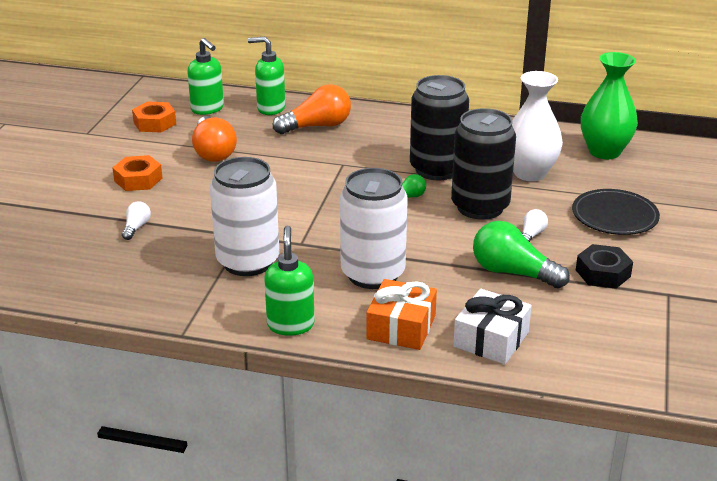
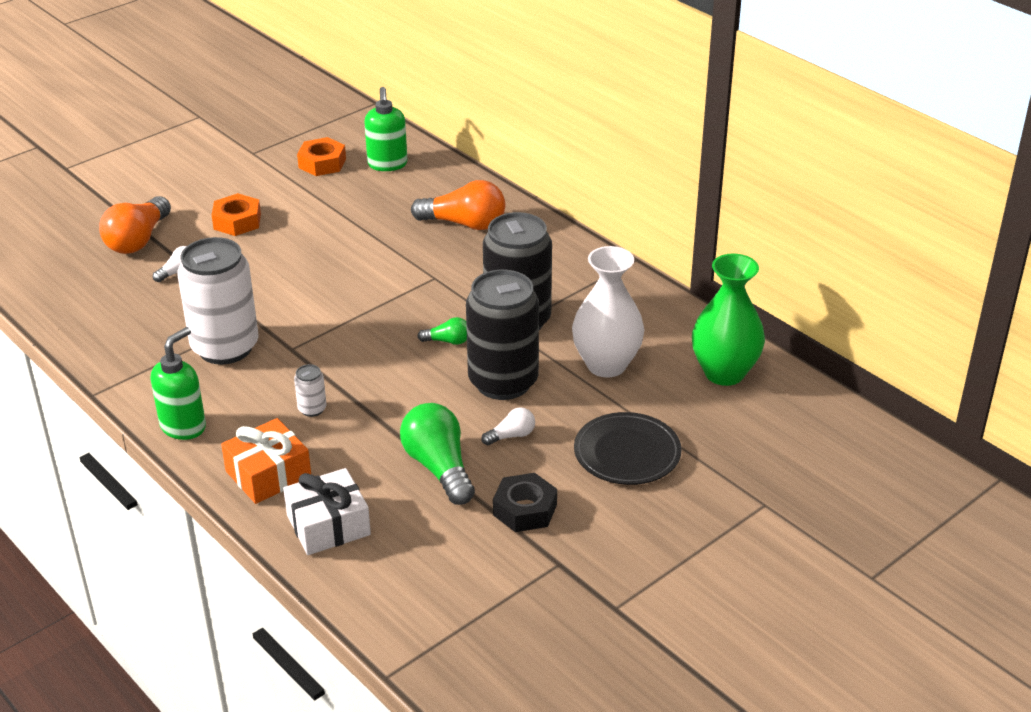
camera: 35 degrees right, 5 degrees up
(213, 152) = (335, 216): orange light bulb -> orange light bulb (138, 240)
(270, 108) = (446, 186): green soap dispenser -> none
(373, 274) = (312, 409): white can -> white can, size x0.40

